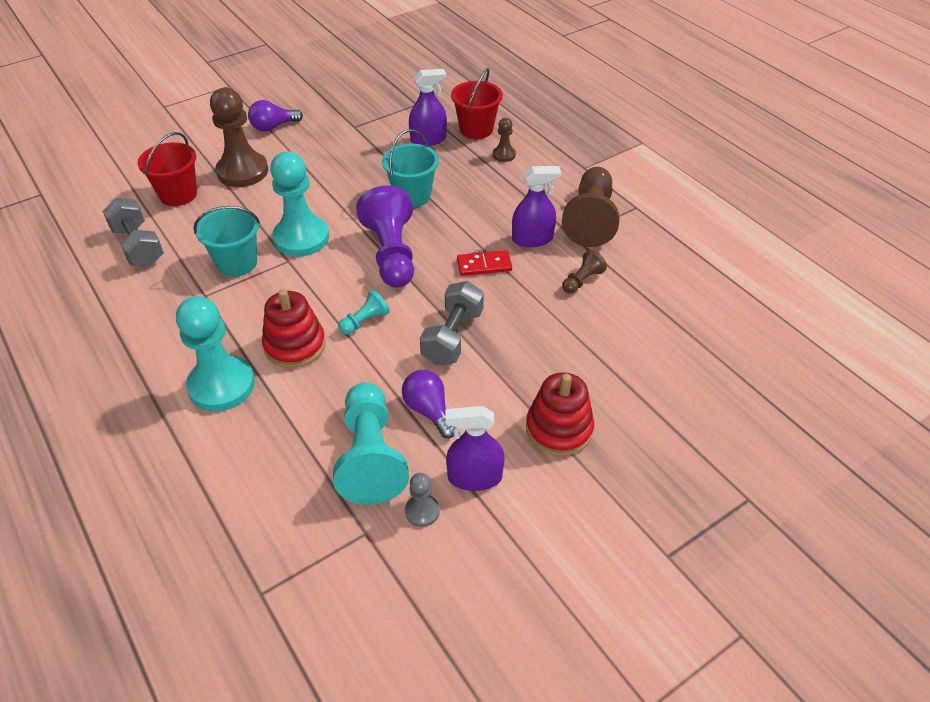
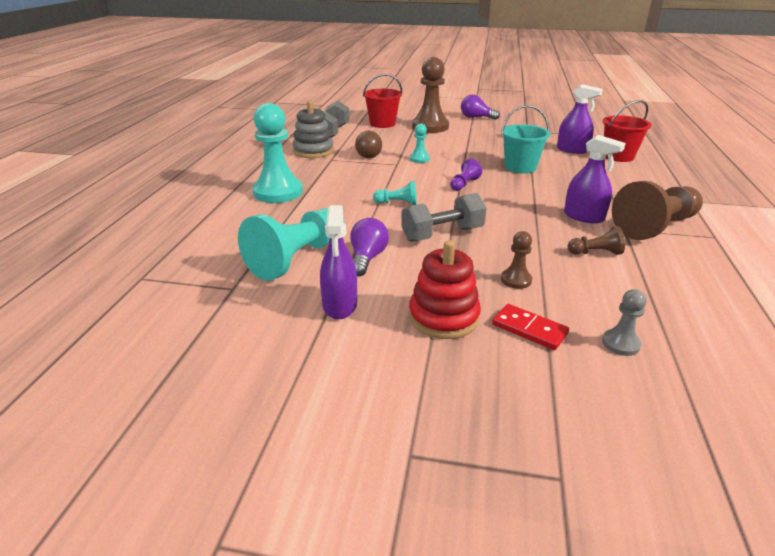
camera: 45 degrees right, 15 degrees down
(162, 293) = (313, 151): none -> grey stacking toy
(237, 263) = (368, 155): turquoise bucket -> brown light bulb
(295, 345) = (341, 195): red stacking toy -> none
(301, 238) = (419, 159): turquoise pawn -> turquoise pawn, size x0.47
(391, 253) = (464, 184): purple pawn -> purple pawn, size x0.47
(422, 511) = (279, 300): grey pawn -> grey pawn (620, 344)
(475, 477) = (340, 305): purple spray bottle -> purple spray bottle turned 135 degrees counterclockwise
(484, 265) = (522, 213): red domino -> red domino (529, 329)
(504, 155) = (623, 173): brown pawn -> brown pawn (516, 280)

